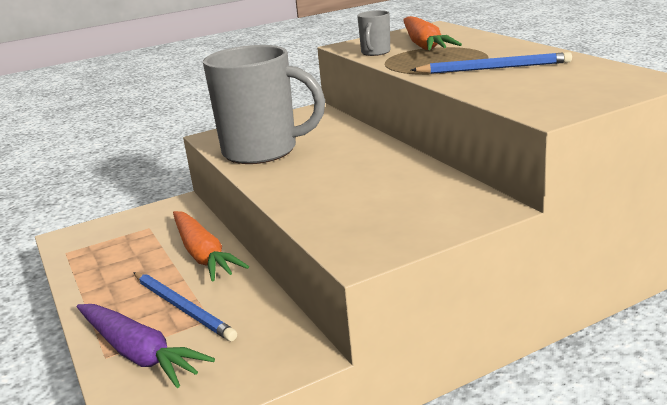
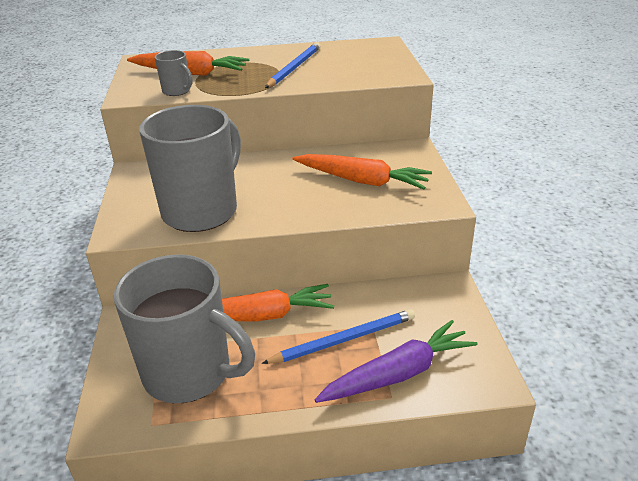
camera: 70 degrees left, 10 degrees up
(121, 248) = (189, 373): none -> grey mug
(375, 200) = (361, 180): none -> orange carrot

